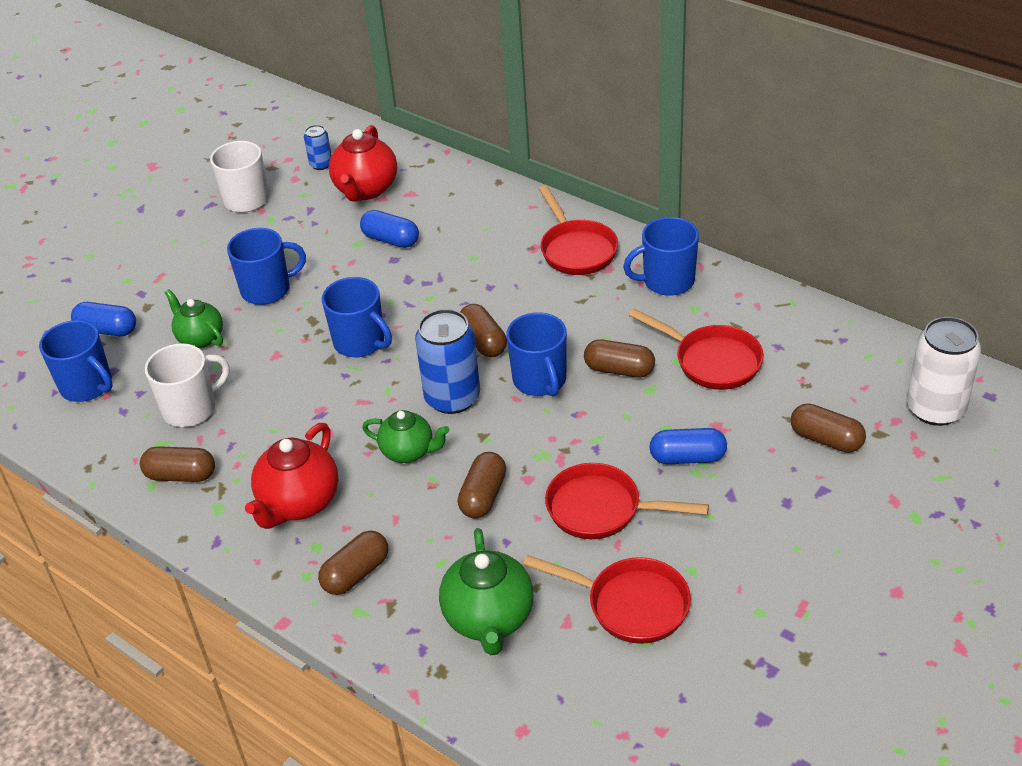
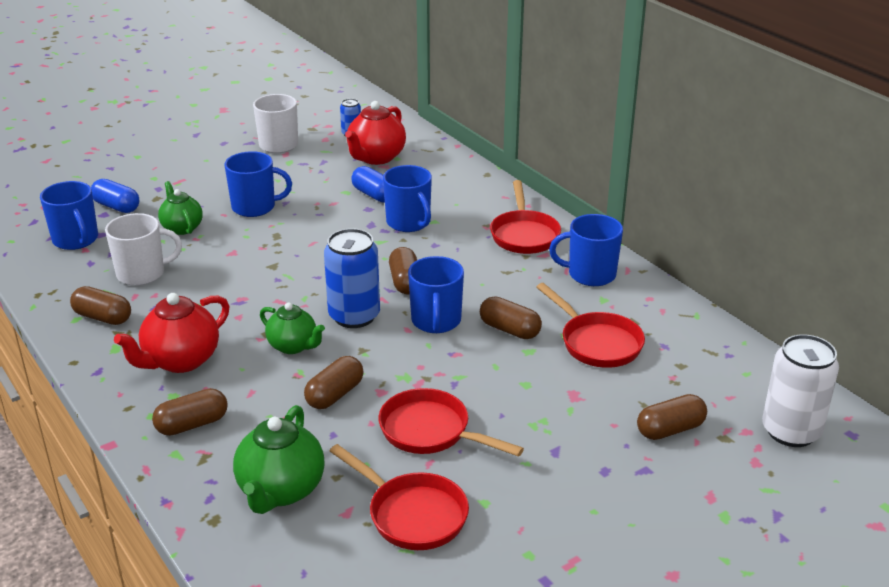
camera: 15 degrees right, 10 degrees down
(360, 342) = (304, 259): blue mug -> blue mug (409, 223)
(687, 457) = (532, 411): blue capsule -> none
(826, 439) = (670, 429): brown capsule -> brown capsule turned 75 degrees counterclockwise

